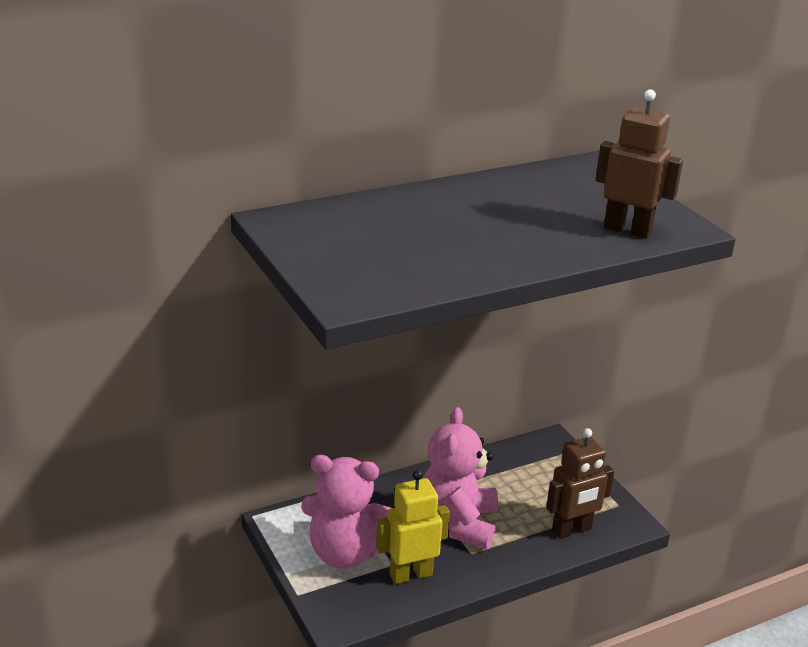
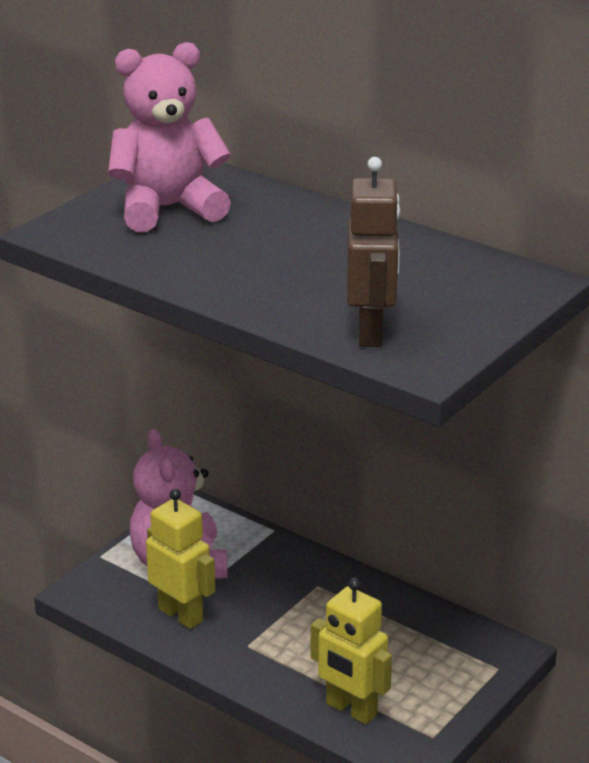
camera: 65 degrees right, 0 degrees up
(458, 523) = (288, 622): pink teddy bear -> pink teddy bear (167, 209)
(572, 530) = (351, 710): brown robot -> yellow robot

